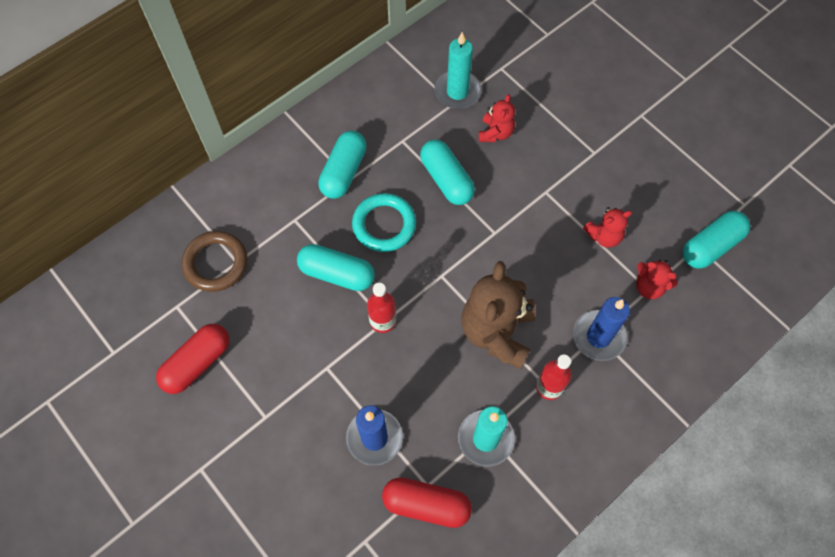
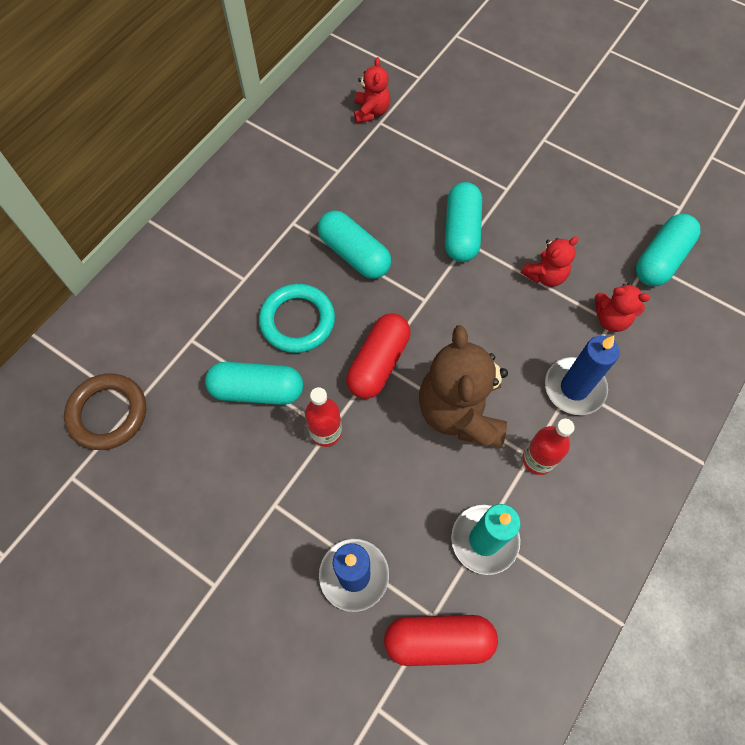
camera: 15 degrees left, 0 degrees up
(197, 363) = (113, 541): red capsule -> red capsule (378, 363)
(344, 172) = (235, 272): turquoise capsule -> turquoise capsule (461, 232)
(457, 92) = (339, 157): turquoise candle -> none
(495, 133) = (394, 191): red teddy bear -> red teddy bear (371, 112)

